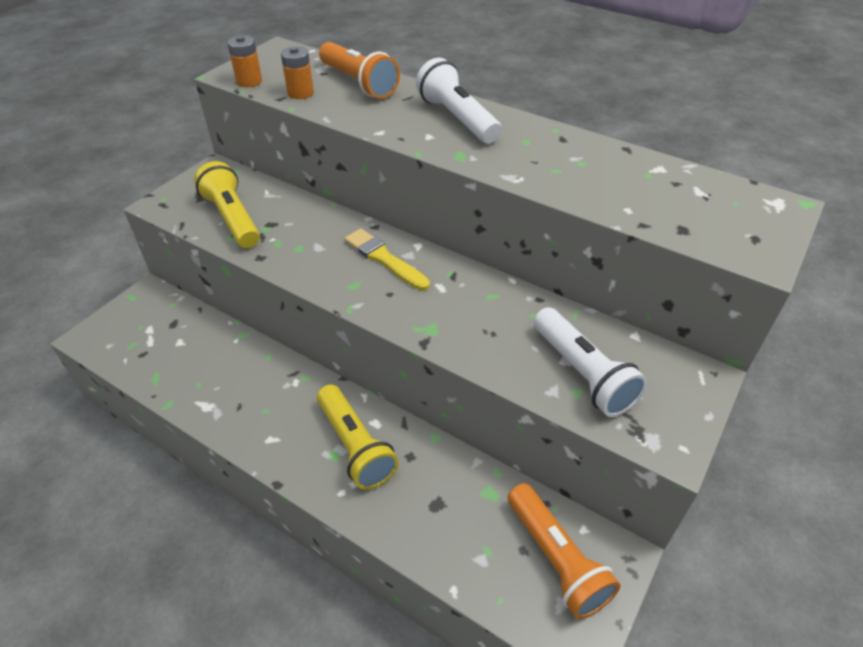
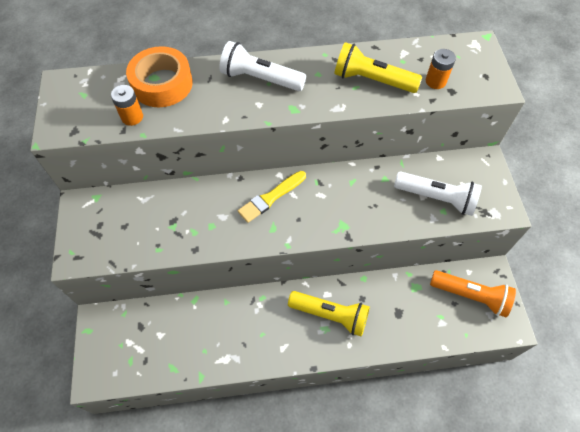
camera: 40 degrees left, 15 degrees up
(232, 218) = (142, 234): yellow flashlight -> yellow flashlight (372, 80)
(249, 81) = (80, 128): orange battery -> orange battery (435, 81)
(358, 83) = (162, 84): orange flashlight -> orange tape
(384, 259) = (271, 198): yellow brush -> yellow brush turned 45 degrees counterclockwise

